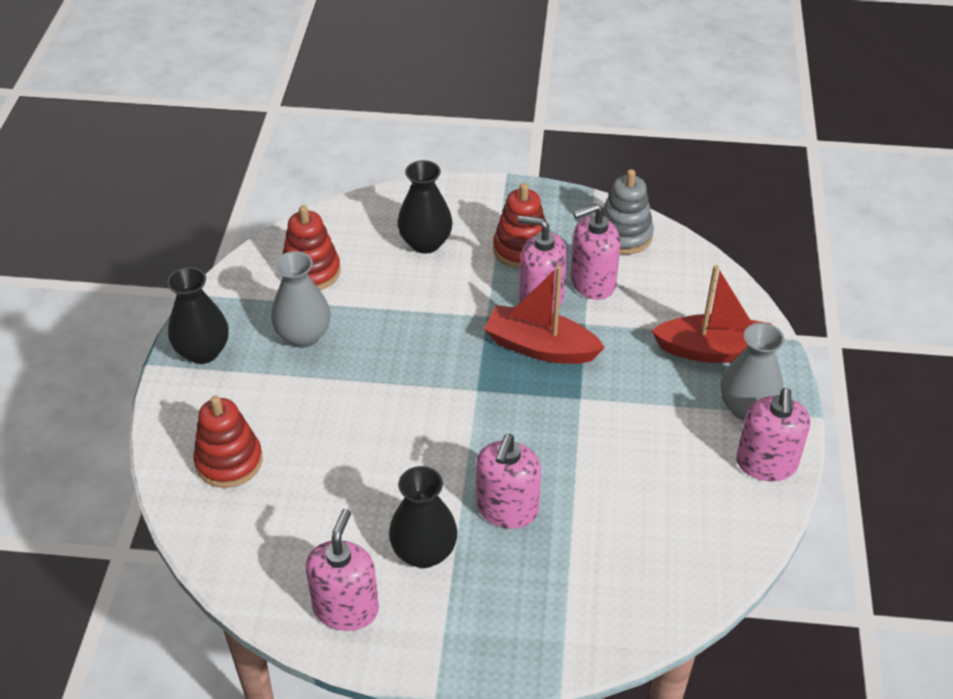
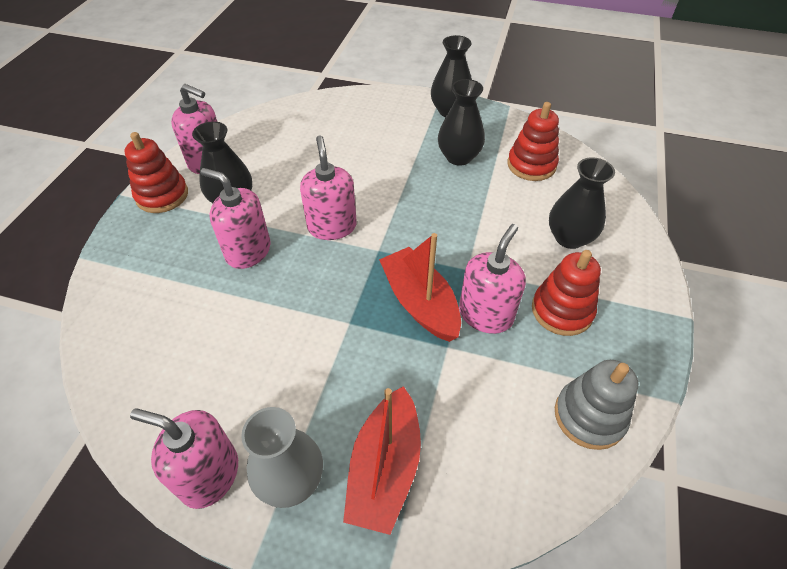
camera: 100 degrees right, 5 degrees up
(229, 461) = (347, 119): red stacking toy -> red stacking toy (162, 195)
(303, 335) = (458, 157): grey vase -> black vase
(540, 347) = (420, 303): red boat -> red boat turned 60 degrees counterclockwise
(592, 283) = (507, 365): pink soap dispenser -> pink soap dispenser (332, 226)

